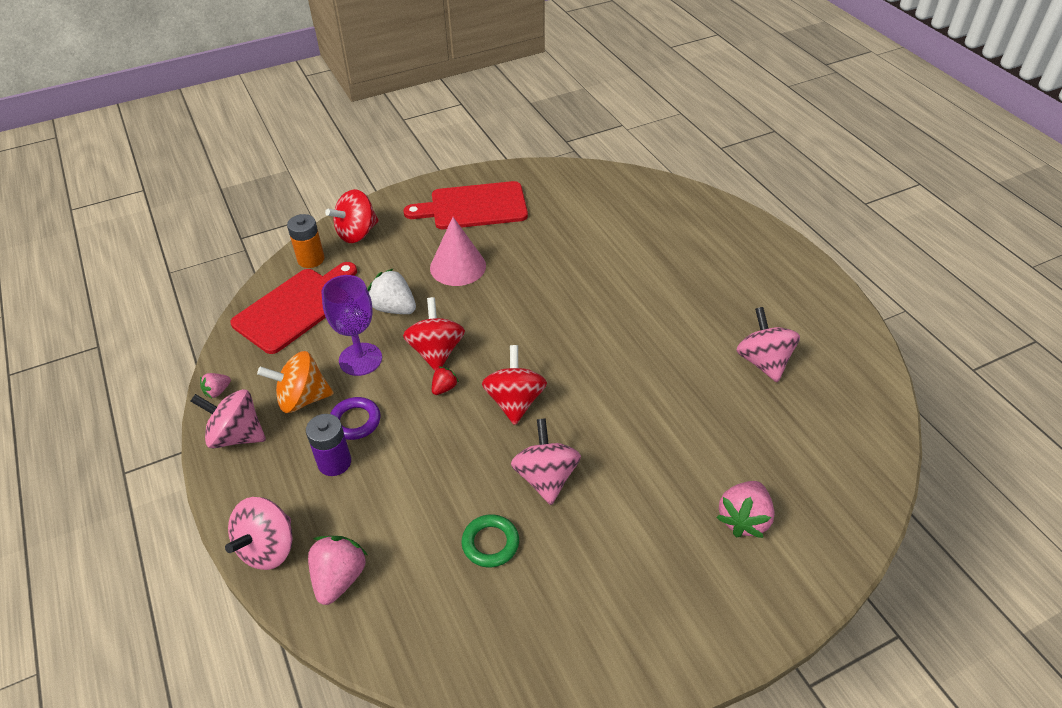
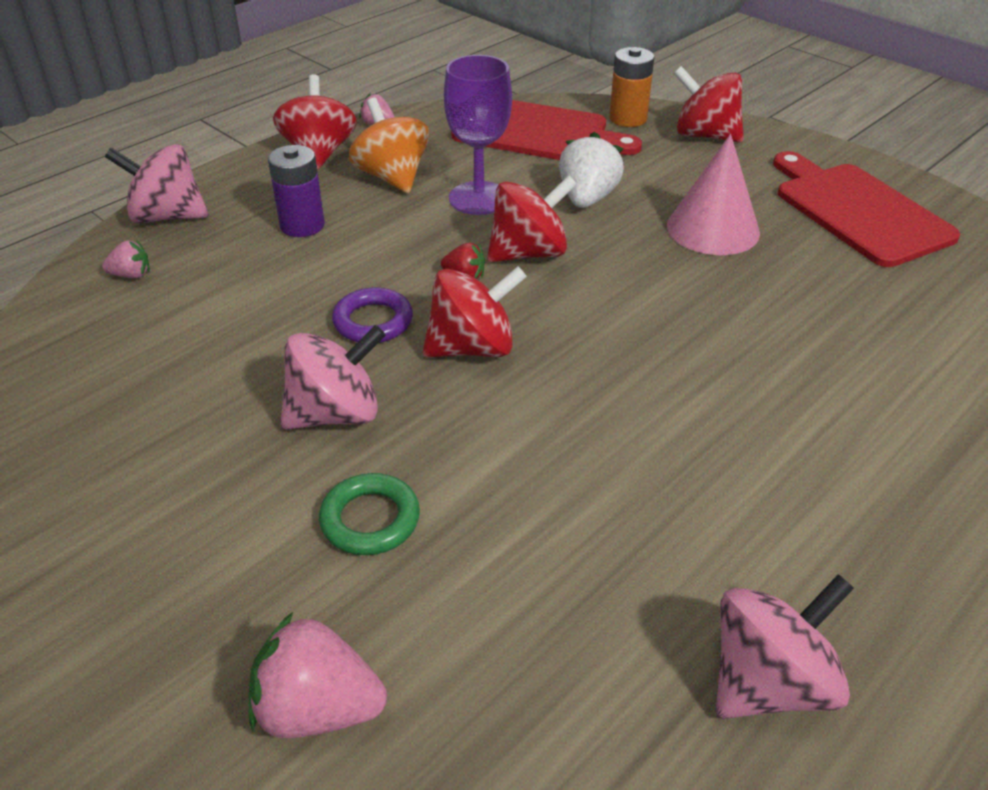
camera: 70 degrees right, 5 degrees down
(236, 435) = (319, 153): pink spinning top -> red spinning top
(339, 578) = (131, 275): pink strawberry -> pink strawberry, size x0.53
(355, 421) = (373, 222): purple ring -> purple ring (373, 321)
(490, 543) = (203, 385): green ring -> green ring (370, 519)

